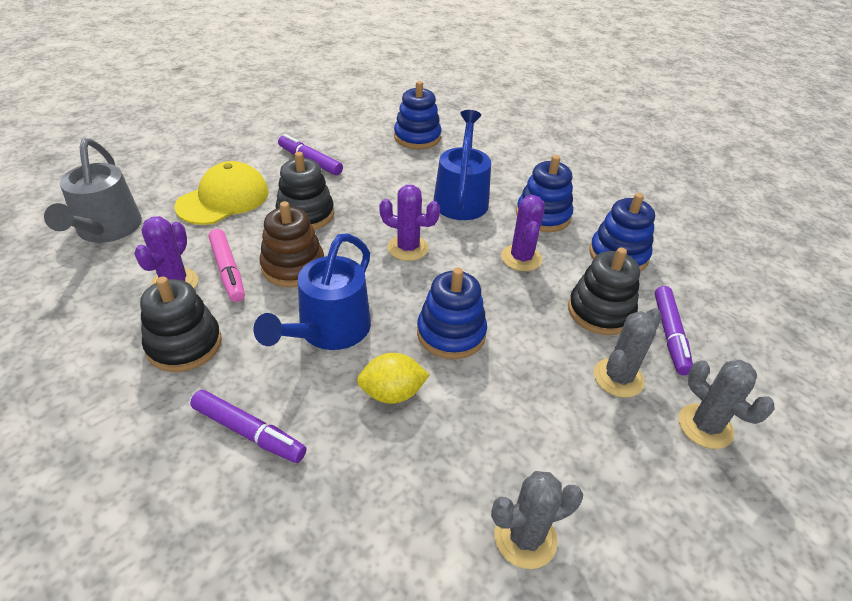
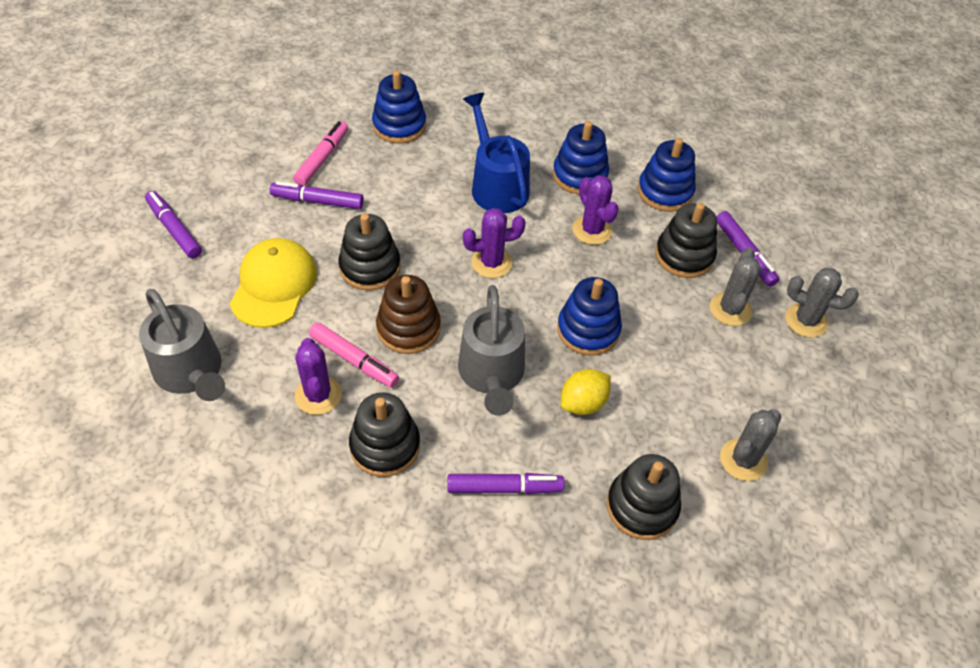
camera: 30 degrees left, 10 degrees up
(195, 144) = (174, 229): none -> purple marker
(328, 331) = (492, 375): blue watering can -> grey watering can
(340, 138) = (322, 158): none -> pink marker
(368, 525) = (642, 506): none -> black stacking toy

